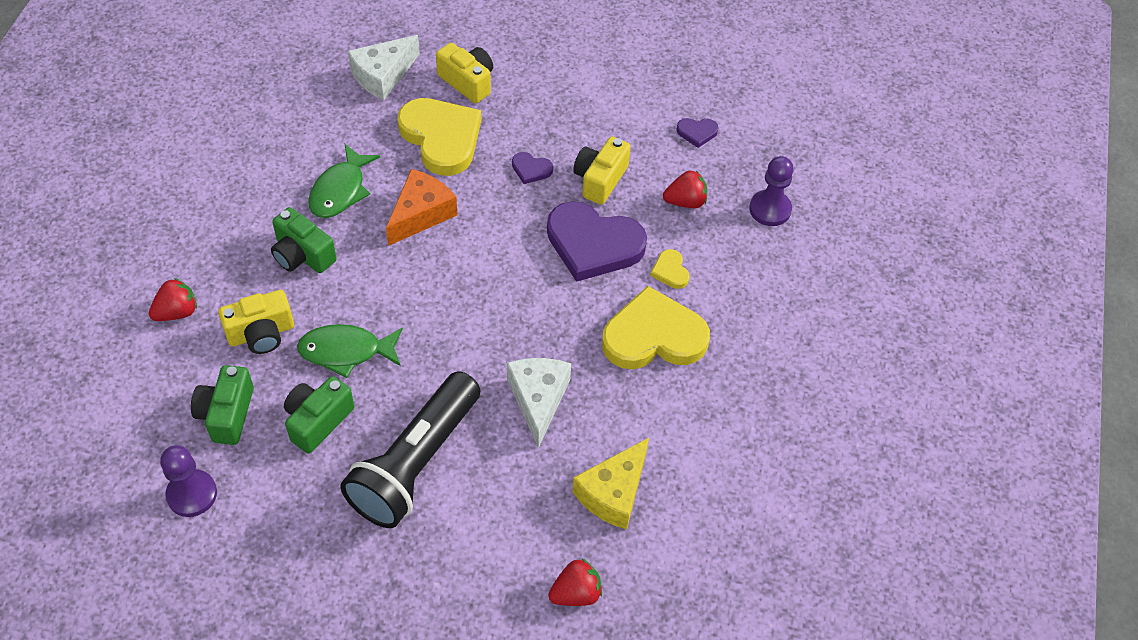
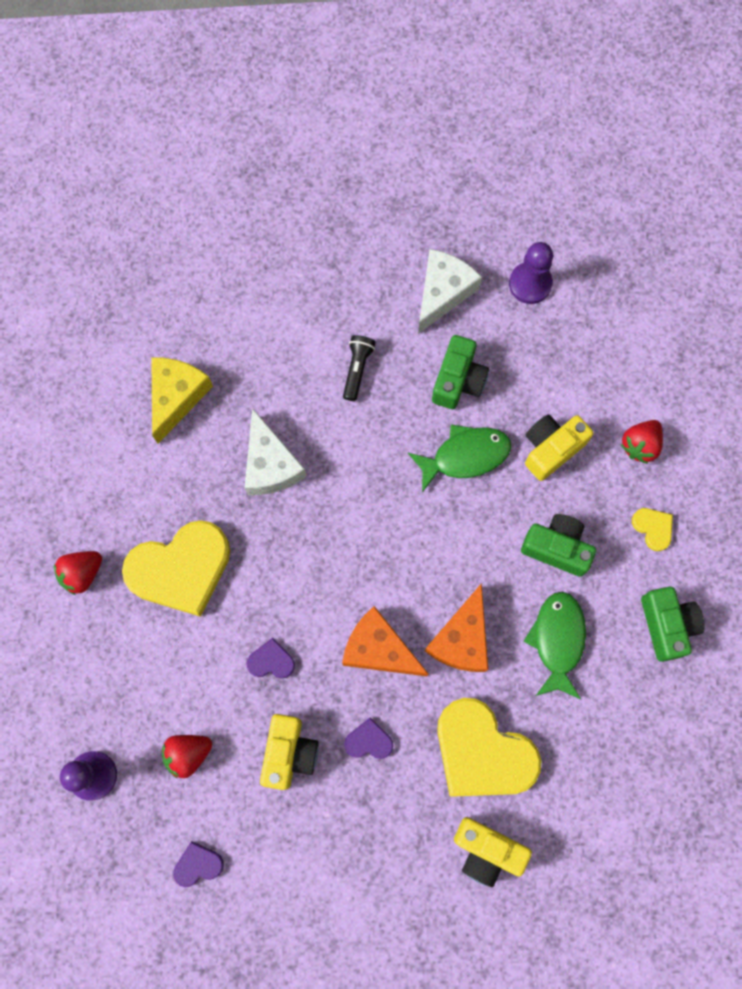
camera: 165 degrees right, 20 degrees up
(227, 414) = (539, 361): green camera -> green camera (667, 625)
(383, 75) = (587, 825): white cheese -> white cheese (443, 293)
(415, 463) = (357, 369): black flashlight -> black flashlight, size x0.41
(496, 227) = (379, 649): none -> orange cheese
(576, 593) = (184, 302): red strawberry -> red strawberry (82, 573)
(593, 244) = (271, 661): purple heart -> purple heart, size x0.43
(670, 271) = (183, 654): yellow heart -> yellow heart (653, 528)

